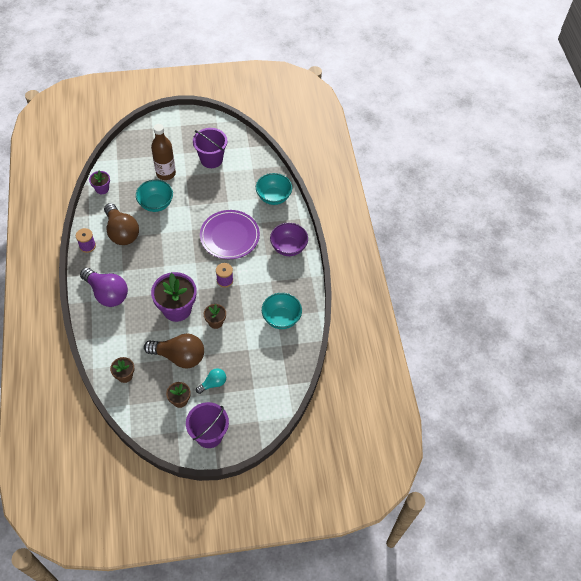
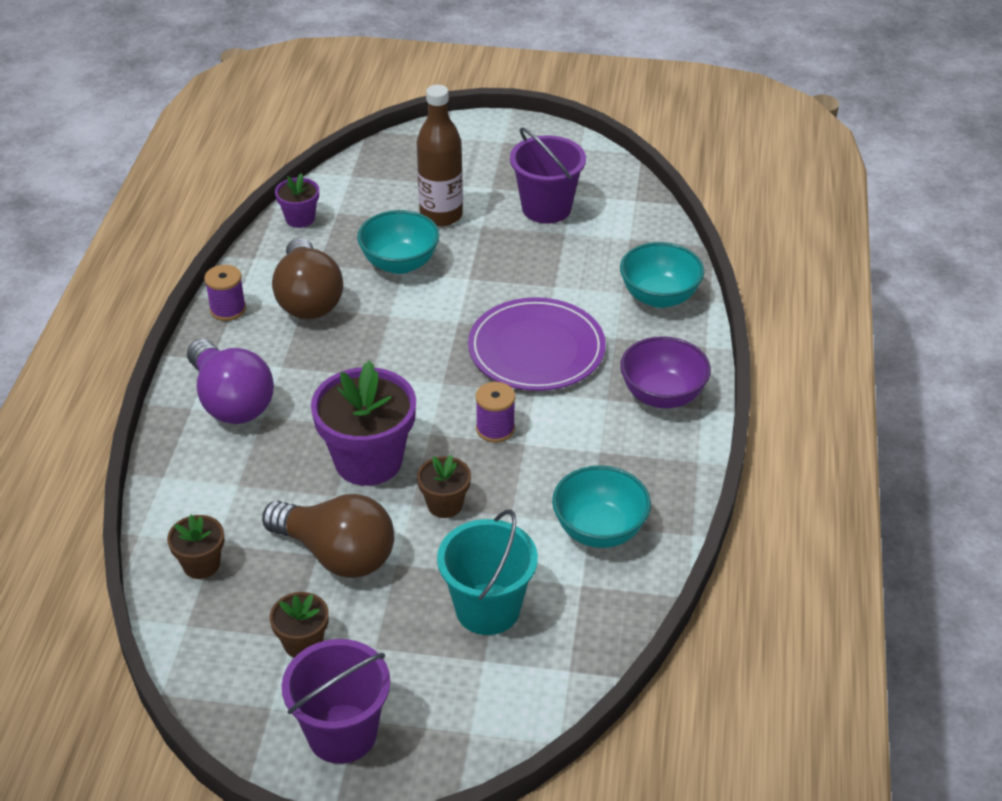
camera: 20 degrees right, 15 degrees down
(213, 383) = (392, 627): turquoise light bulb -> none
(248, 366) = (488, 609): none -> turquoise bucket

